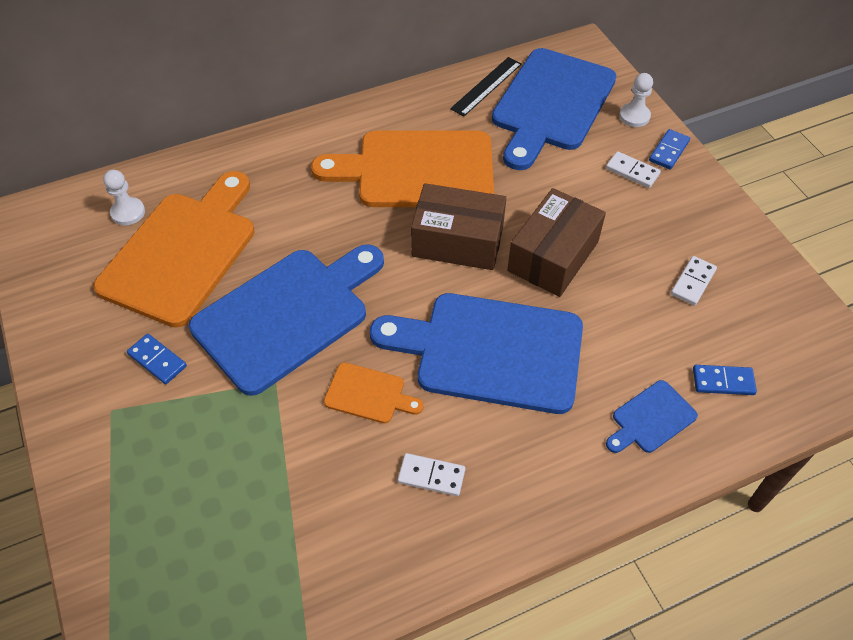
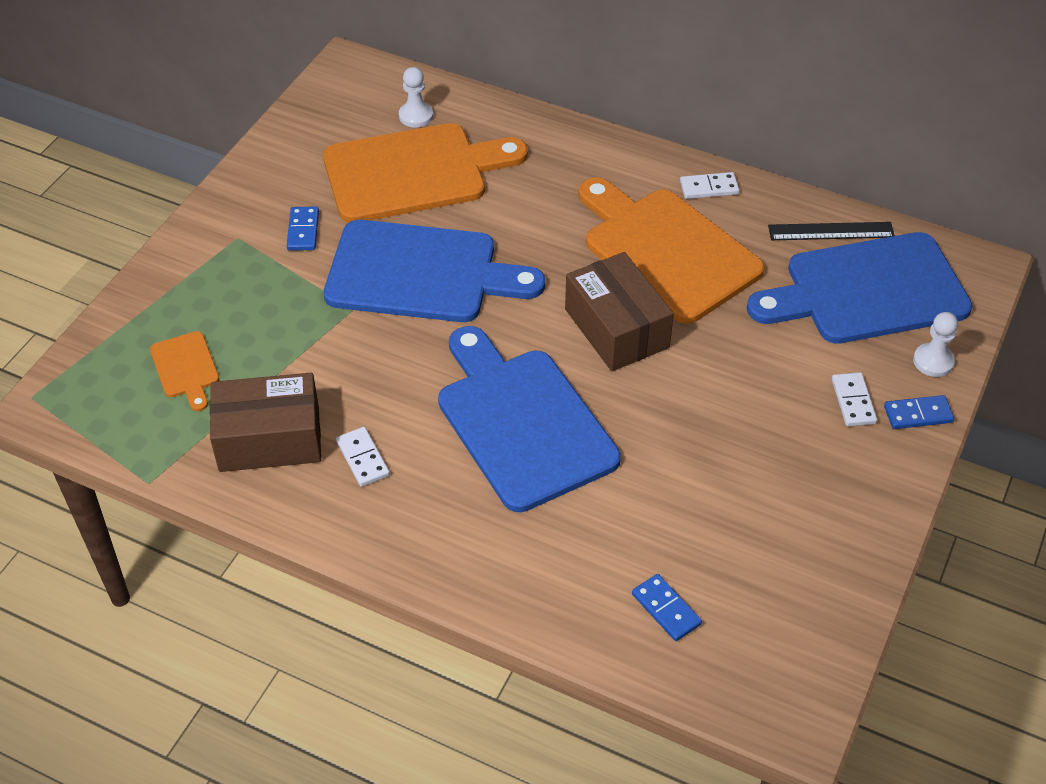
camera: 50 degrees right, 5 degrees down
(368, 394) = (398, 372): orange cutting board -> orange cutting board (186, 368)
(553, 256) = (675, 403): brown box -> brown box (269, 439)
(651, 419) = (567, 576): blue cutting board -> none
(692, 282) = (762, 524): white domino -> white domino (709, 188)

